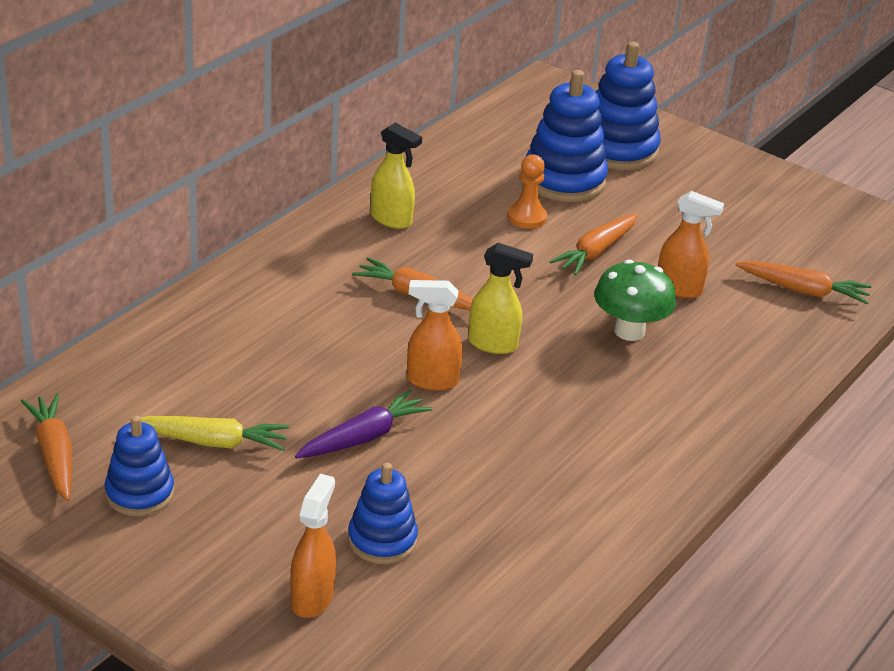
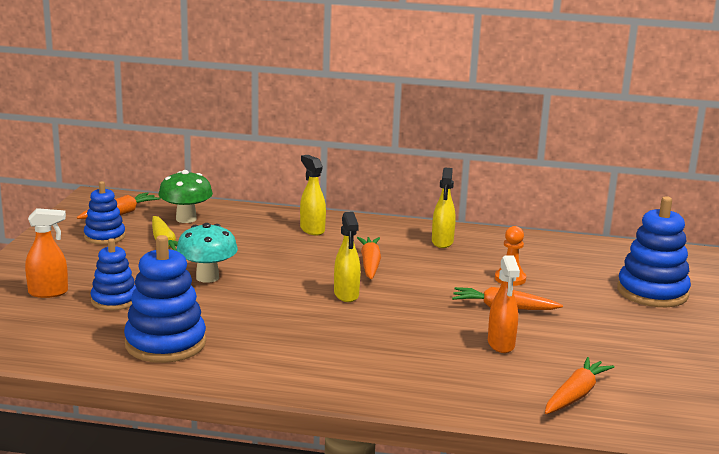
camera: 65 degrees right, 15 degrees down
(271, 300) = (312, 230): none -> yellow spray bottle
(364, 437) = (207, 277): purple carrot -> turquoise mushroom
(431, 381) = (284, 285): orange spray bottle -> none
(564, 180) = (577, 282): blue stacking toy -> blue stacking toy (165, 343)
(629, 331) = (421, 335): green mushroom -> green mushroom (186, 219)
(803, 290) = (575, 395): orange carrot -> orange carrot turned 135 degrees counterclockwise

